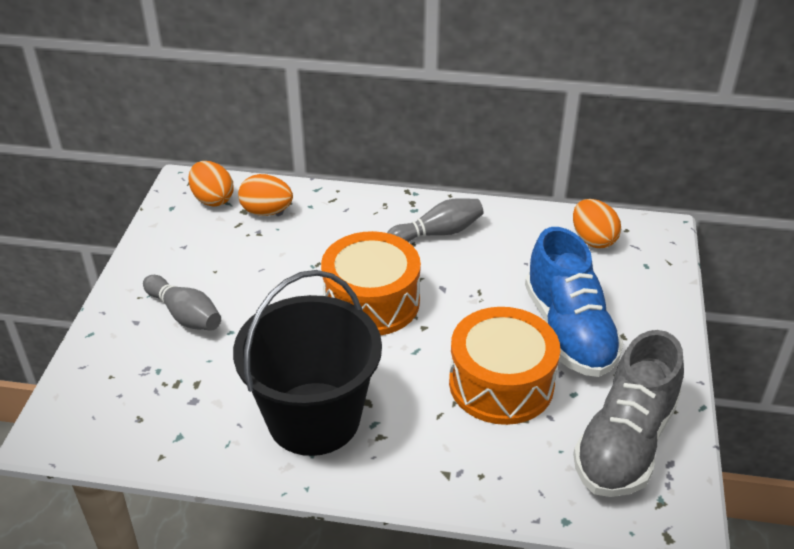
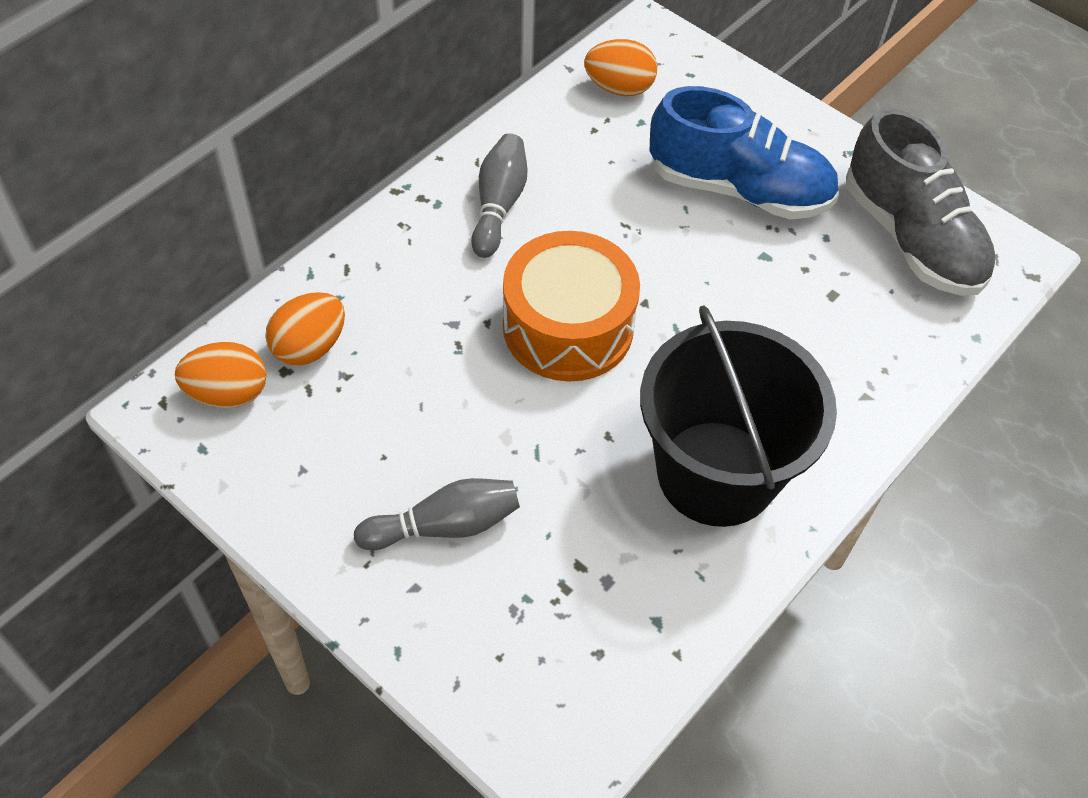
camera: 60 degrees left, 15 degrees up
(501, 383) = (774, 284): orange drum -> none

